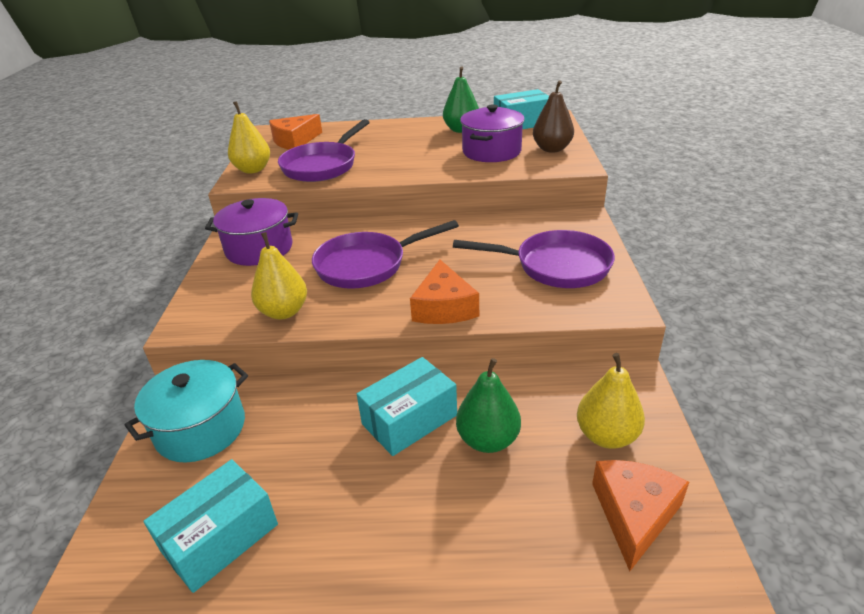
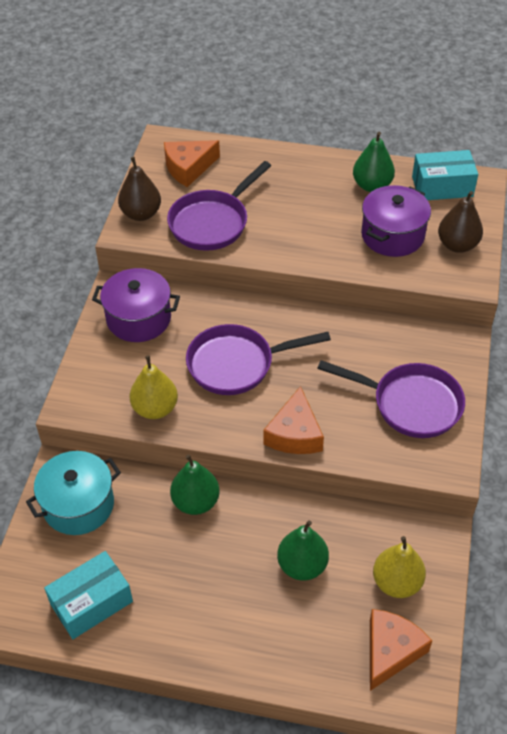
camera: 10 degrees right, 15 degrees up
(253, 170) = (141, 214): yellow pear -> brown pear
(345, 400) = (196, 502): none -> green pear
(409, 420) = (245, 533): turquoise box -> none

